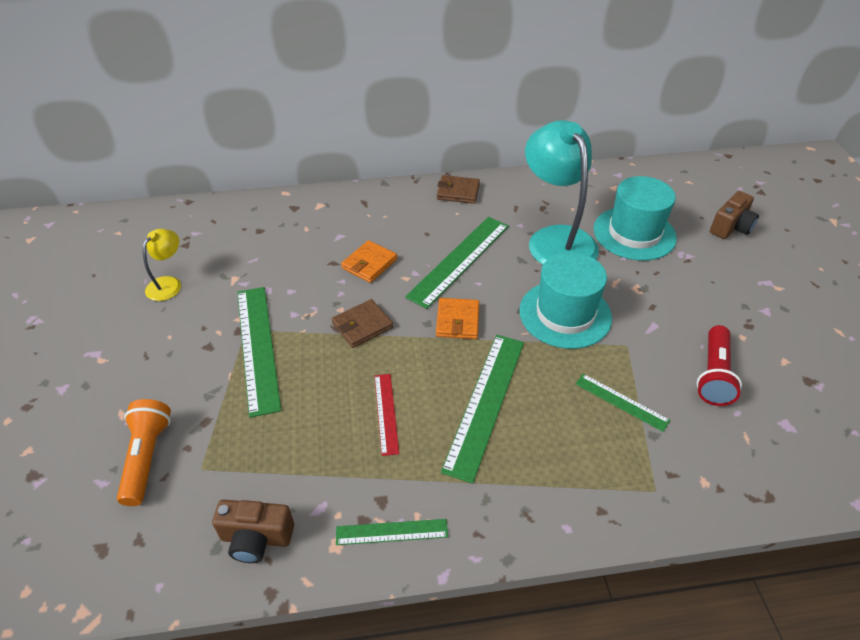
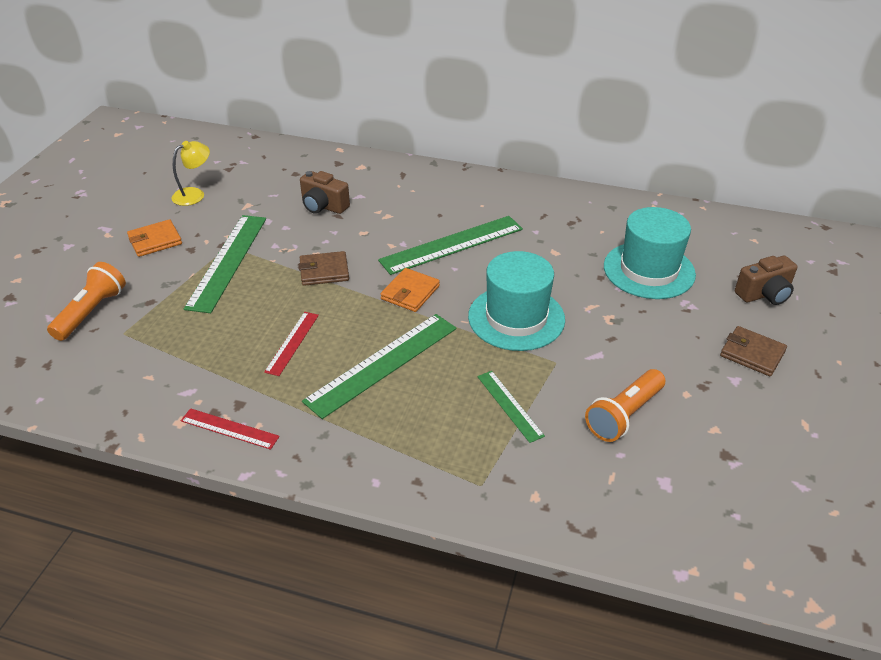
camera: 25 degrees right, 5 degrees down
(256, 538) = (127, 394): brown camera -> brown camera (323, 206)
(369, 264) = (368, 225): orange wallet -> orange wallet (155, 241)
(392, 532) = (229, 429): green ruler -> red ruler
(458, 192) = (497, 187): brown wallet -> brown wallet (752, 354)
(556, 239) = (561, 253): turquoise lamp -> none
(713, 375) = (624, 415): red flashlight -> orange flashlight

